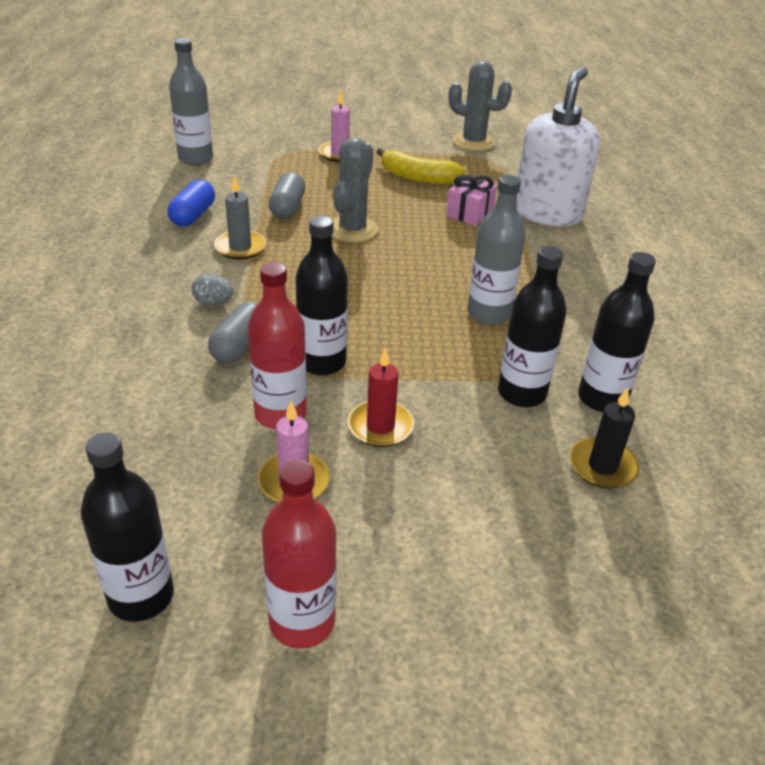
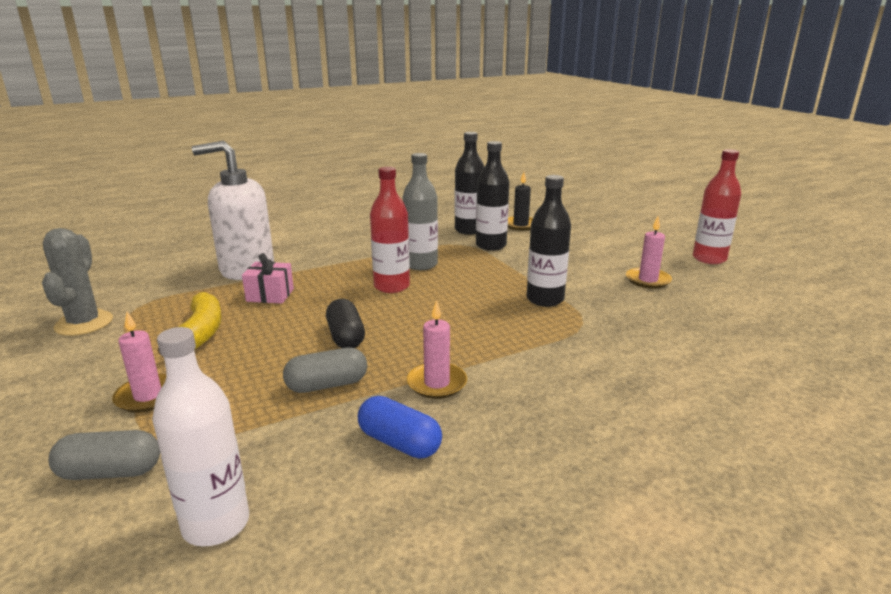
camera: 115 degrees left, 15 degrees down
(141, 596) = (772, 292): black bottle -> none
(193, 215) = (399, 443): blue capsule -> blue capsule turned 45 degrees clockwise
(195, 158) = (216, 524): grey bottle -> white bottle
(213, 303) = (539, 362): grey egg -> none
(240, 247) = (437, 383): grey candle -> pink candle
(240, 346) = (572, 332): grey capsule -> grey capsule (110, 472)
(280, 414) = (610, 298): red bottle -> red bottle (391, 286)
(352, 230) = (346, 337): grey cactus -> black capsule
(380, 426) = (573, 270): red candle -> none

